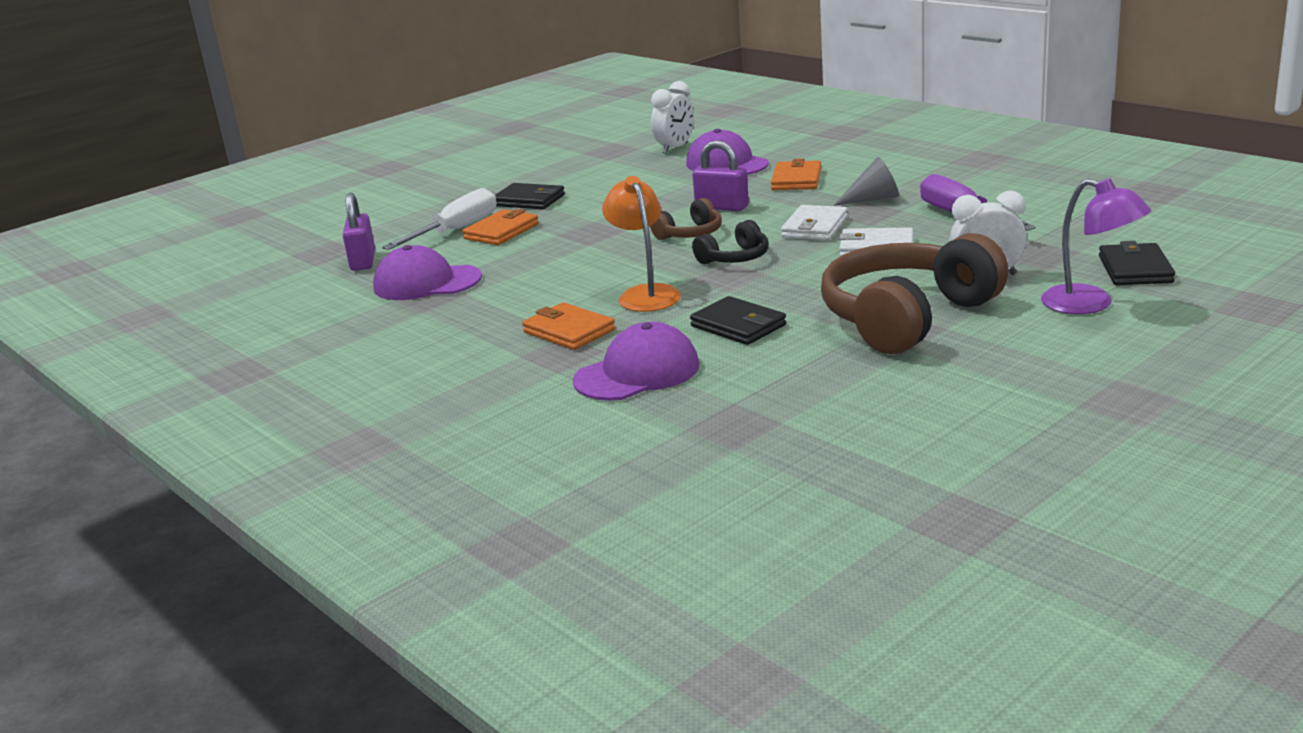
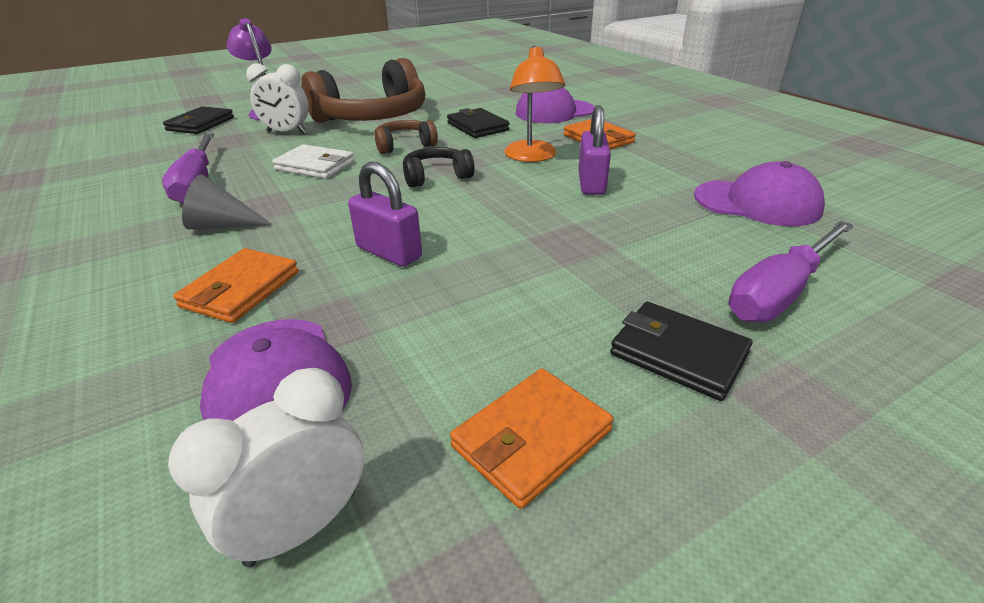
camera: 170 degrees left, 10 degrees up
(363, 261) = (884, 254): purple padlock -> purple padlock (591, 183)
(456, 231) = (780, 292): white screwdriver -> purple screwdriver
(501, 231) = (700, 272): orange wallet -> orange wallet (532, 438)
(690, 234) = (456, 214): brown headphones -> brown headphones (404, 145)
(814, 227) = (331, 198): white wallet -> none

